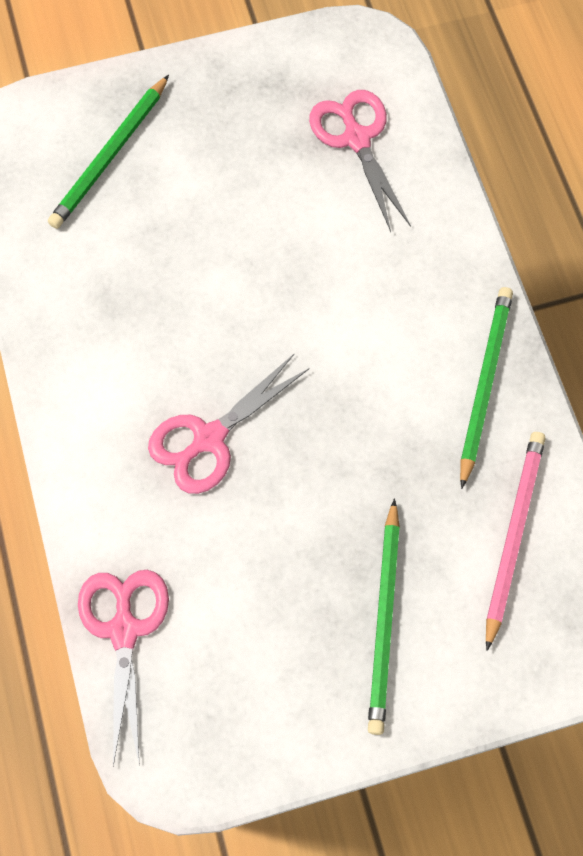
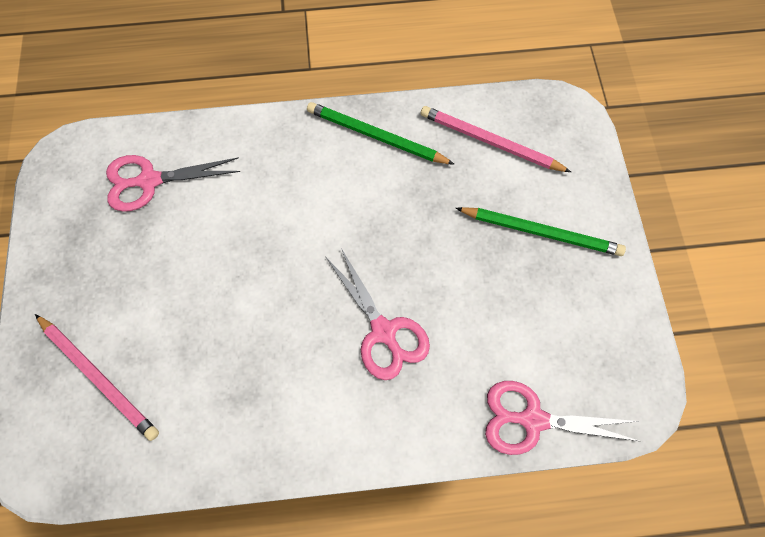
camera: 80 degrees left, 0 degrees up
(110, 156) = (99, 377): green pencil -> pink pencil

